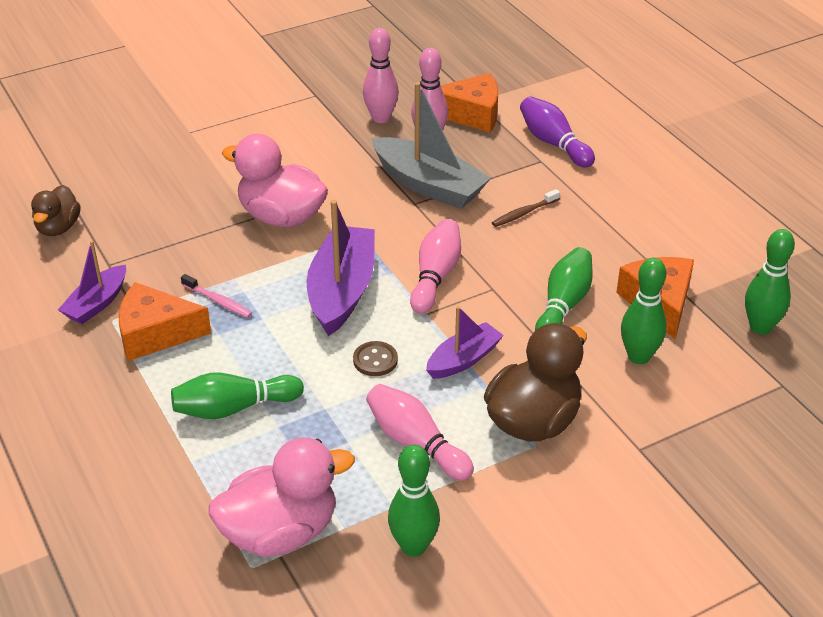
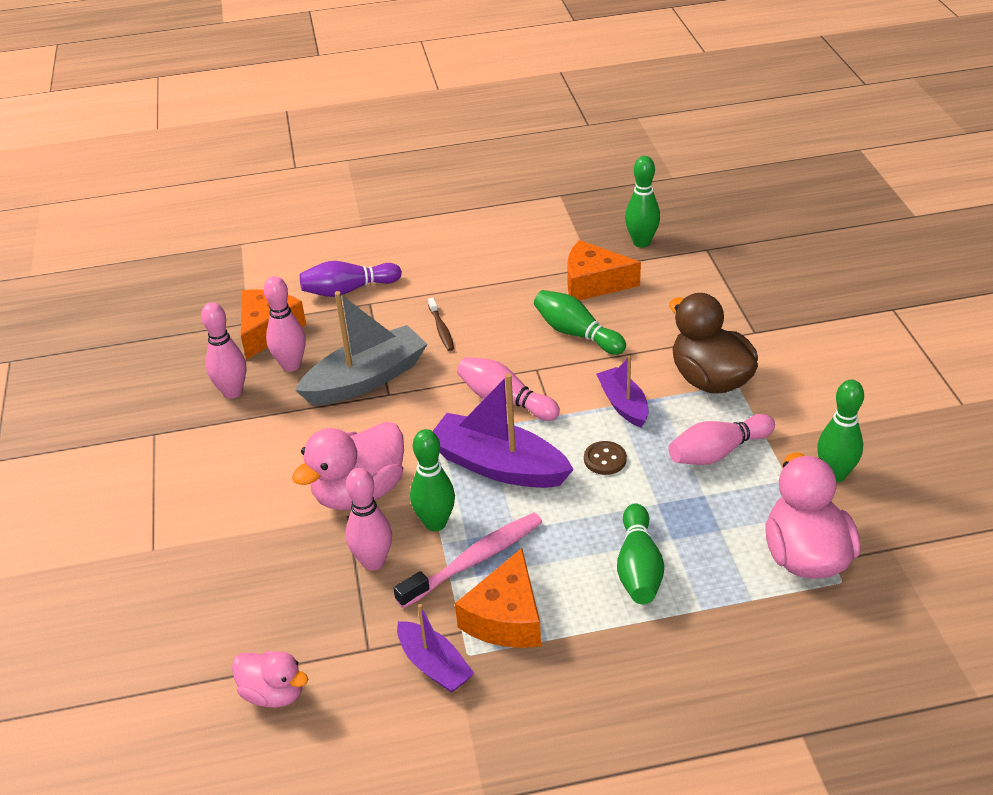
camera: 70 degrees left, 0 degrees up
(58, 228) = (274, 693): brown duck -> pink duck
(202, 244) = (373, 562): none -> pink bowling pin
(218, 301) = (474, 560): pink toothbrush -> pink toothbrush, size x1.82
(638, 356) = (653, 308): green bowling pin -> green bowling pin (435, 523)

